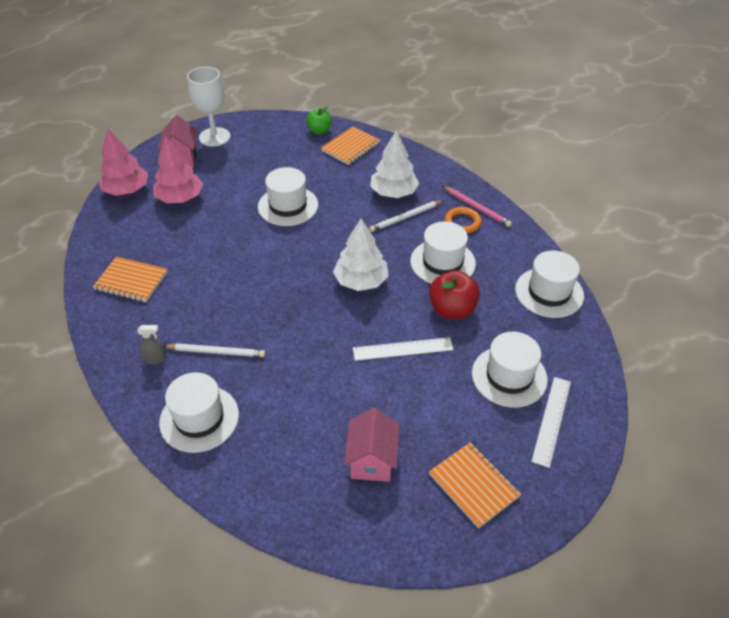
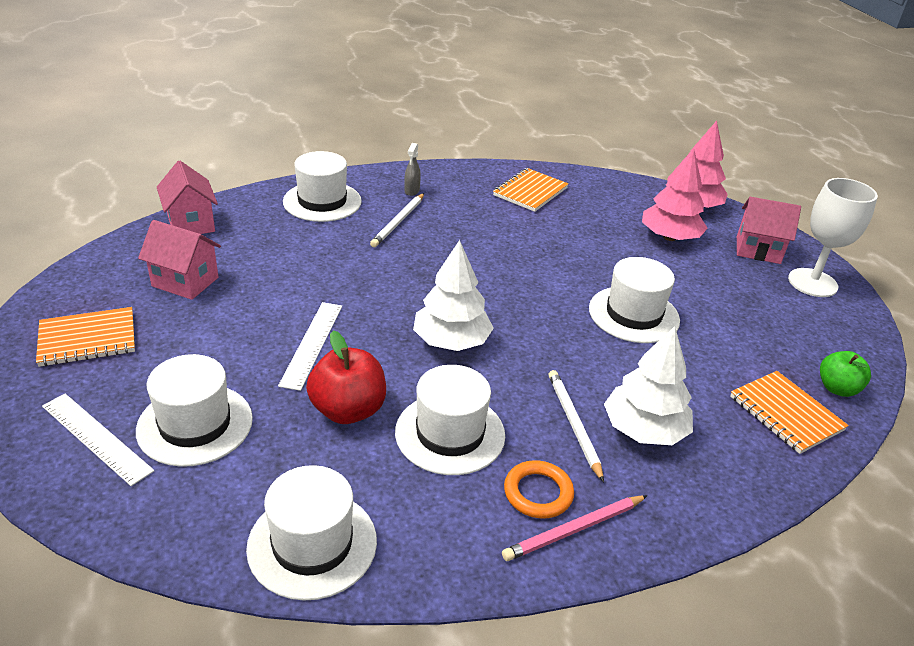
camera: 105 degrees right, 10 degrees down
(281, 506) = (191, 224): none -> pink house

